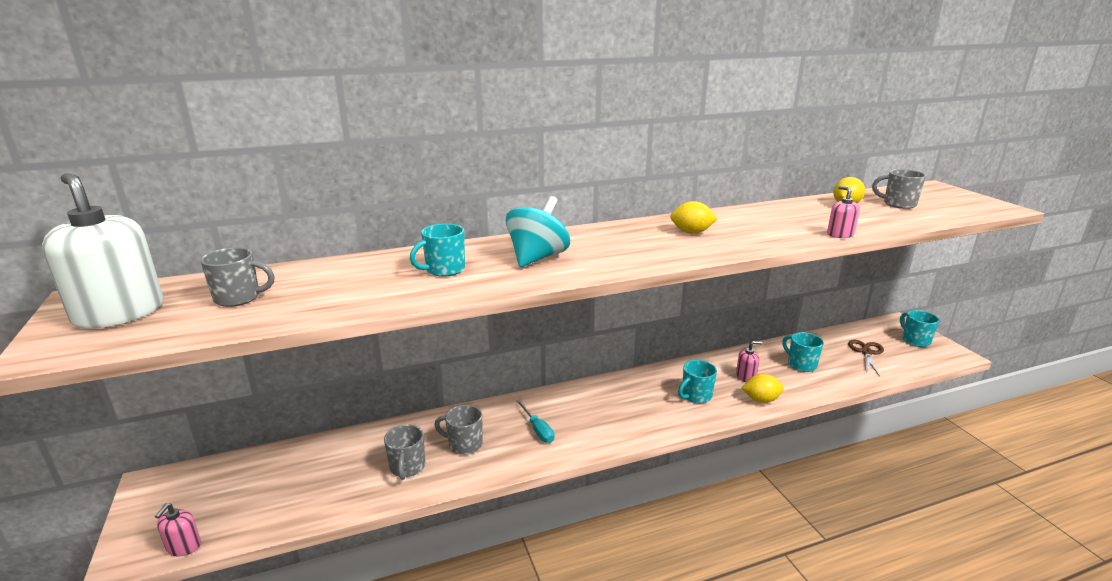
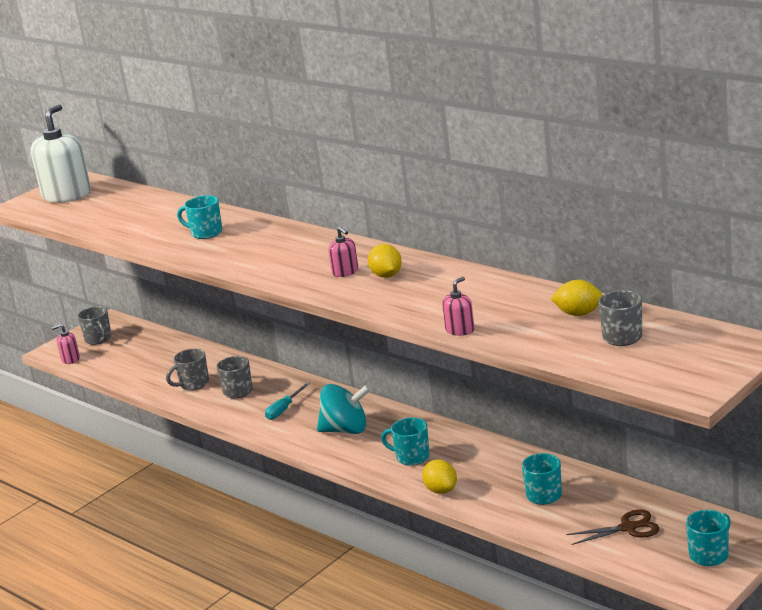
camera: 65 degrees right, 0 degrees up
(239, 298) = (109, 208): grey mug -> grey mug (98, 339)
(537, 258) = (259, 248): turquoise spinning top -> turquoise spinning top (346, 430)
(746, 376) = (479, 471): pink soap dispenser -> pink soap dispenser (345, 272)

